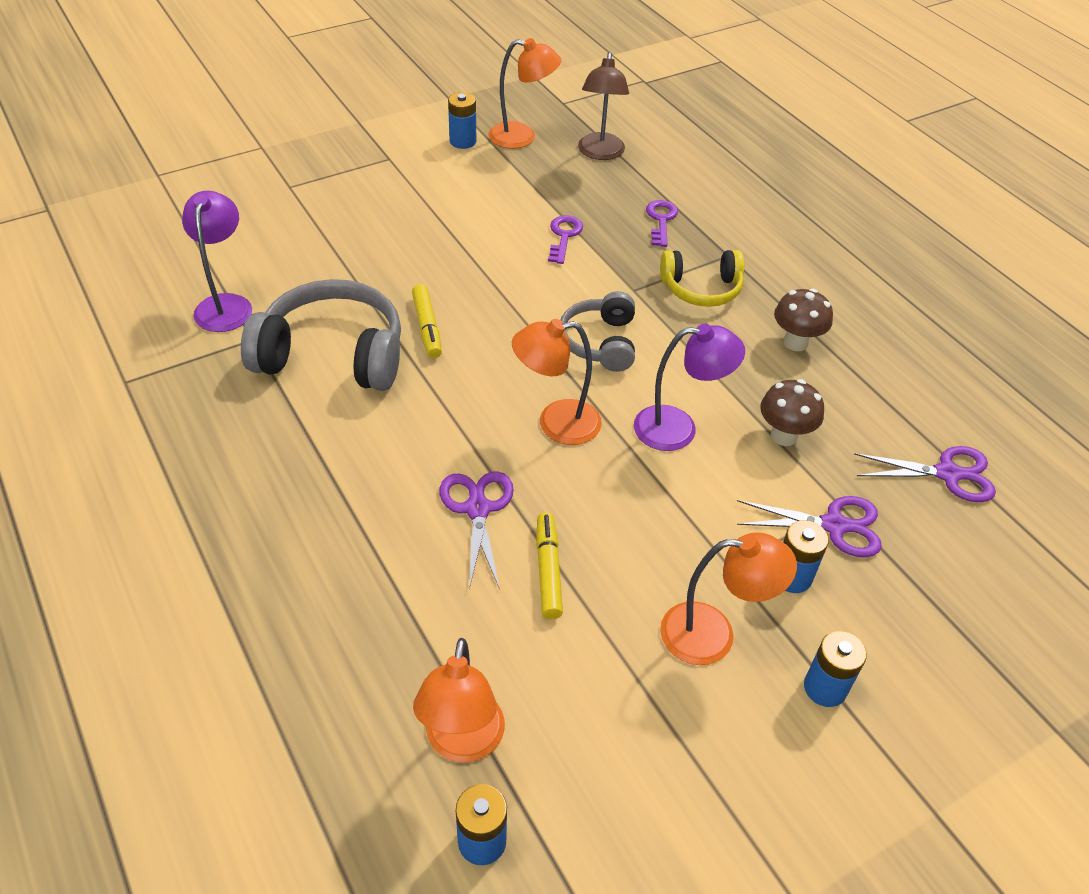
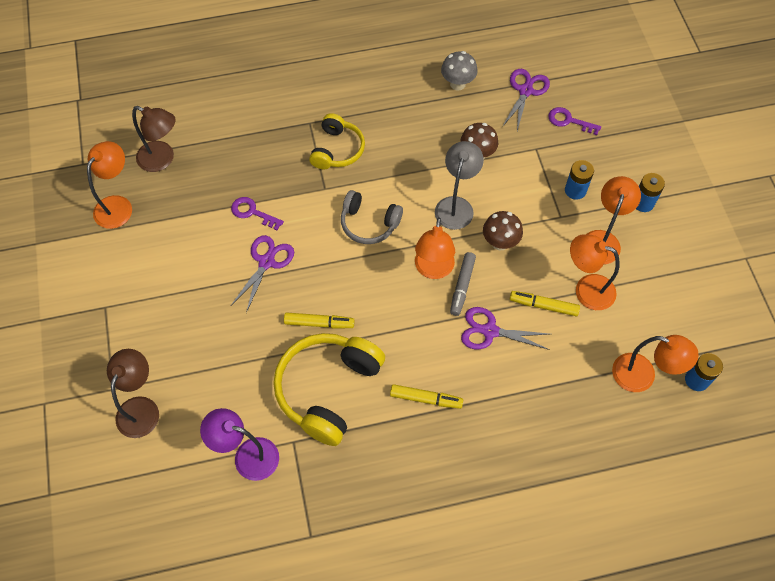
camera: 70 degrees left, 15 degrees up
(271, 211) = (141, 408): none -> brown lamp
(332, 355) = (328, 390): grey headphones -> yellow headphones
(343, 456) = (426, 399): none -> yellow marker
(463, 141) = (105, 248): blue battery -> none
(542, 461) = (462, 286): none -> grey marker
(604, 626) = (586, 289): none -> orange lamp
(661, 220) = (257, 148): purple key -> purple key (569, 121)
(678, 428) = (456, 205): purple lamp -> grey lamp
(795, 342) = (403, 118): brown mushroom -> brown mushroom (500, 242)
(834, 525) = (547, 157): purple scissors -> purple scissors (266, 262)
(899, 389) = (457, 84): none -> grey mushroom

